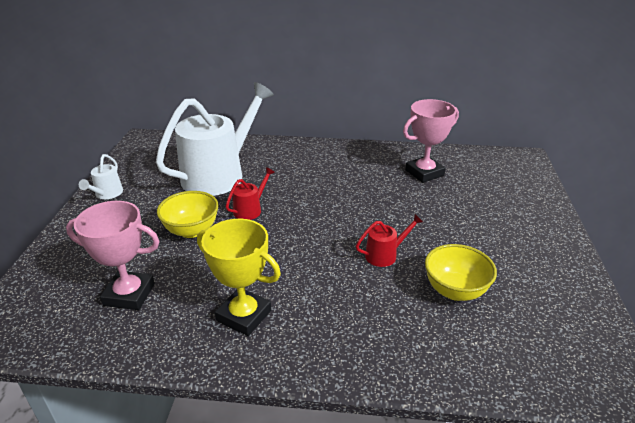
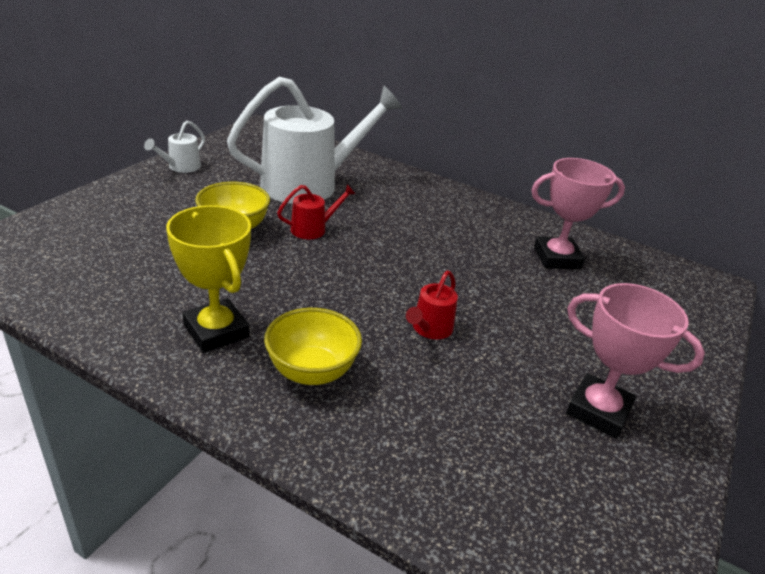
camera: 20 degrees right, 0 degrees up
(129, 294) = (122, 267): pink trophy -> pink trophy (598, 411)
(385, 255) = (429, 329): red watering can -> red watering can turned 120 degrees clockwise
(455, 290) = (486, 401): yellow bowl -> yellow bowl (311, 371)

